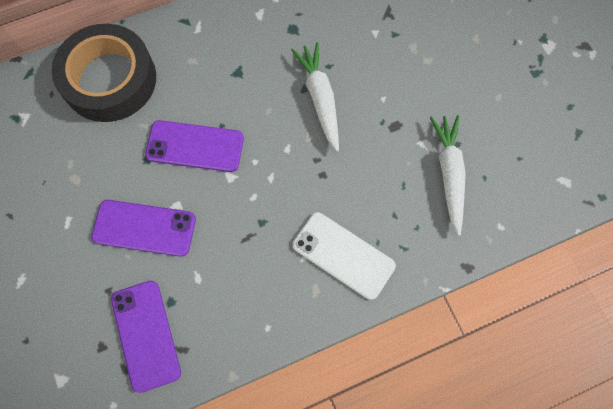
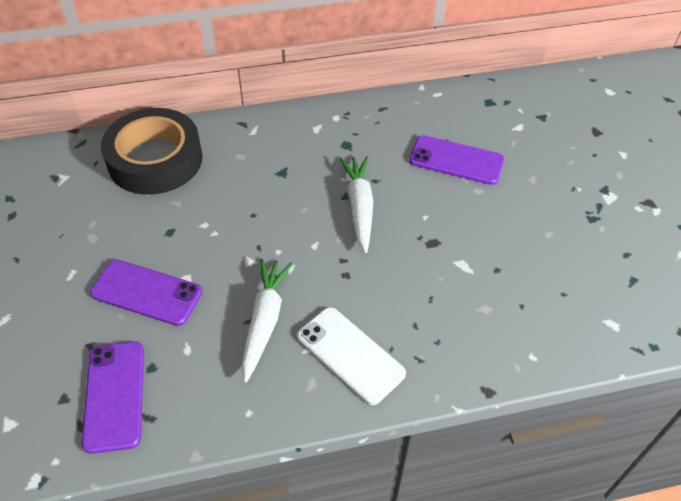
camera: 10 degrees right, 20 degrees down
(195, 146) = (221, 228): purple phone -> purple phone (456, 160)
(449, 174) = (482, 296): white carrot -> white carrot (264, 321)

